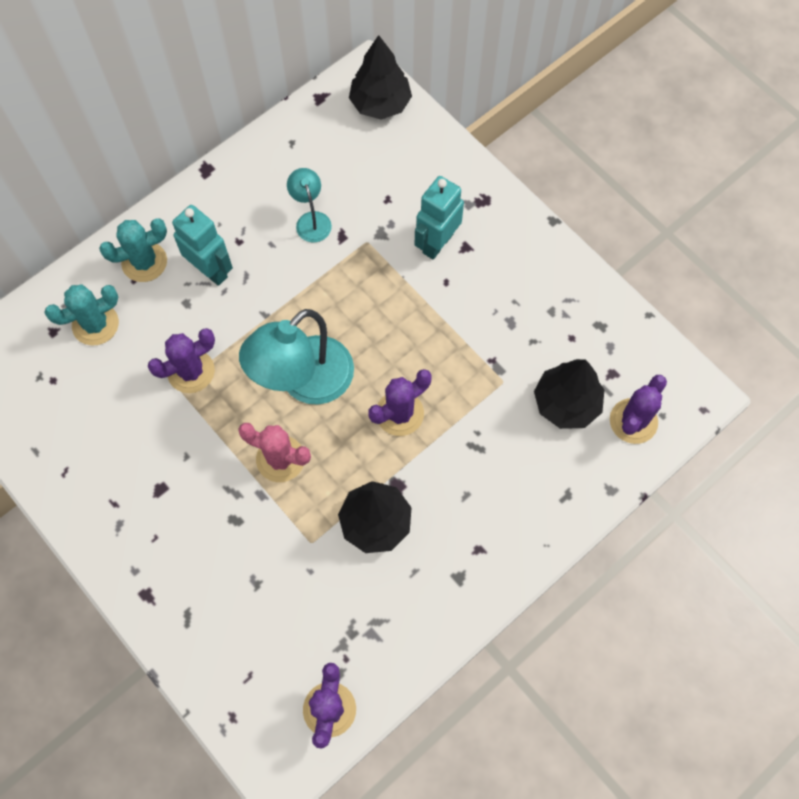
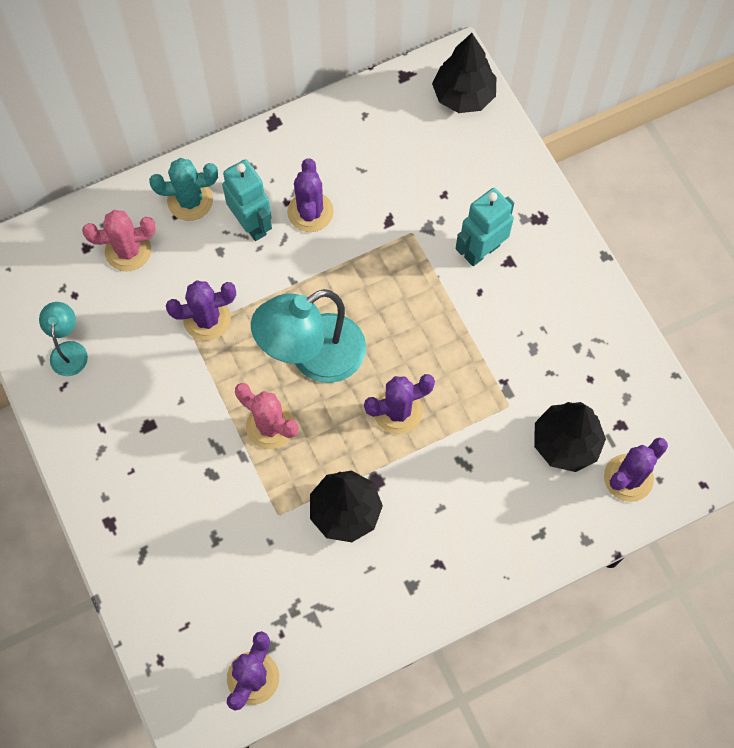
camera: 15 degrees right, 0 degrees up
(95, 324) = (128, 251): turquoise cactus -> pink cactus
(264, 245) = (310, 212): none -> purple cactus
(311, 220) = (363, 198): turquoise lamp -> turquoise lamp (69, 350)

